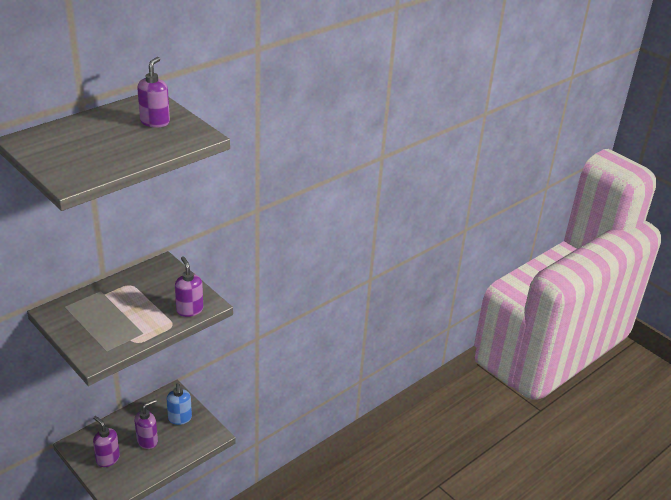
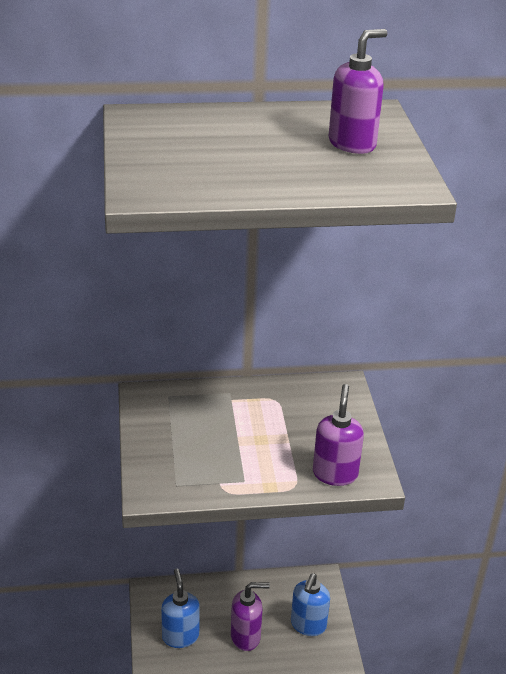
camera: 35 degrees right, 0 degrees up
(107, 459) = (180, 636): purple soap dispenser -> blue soap dispenser

